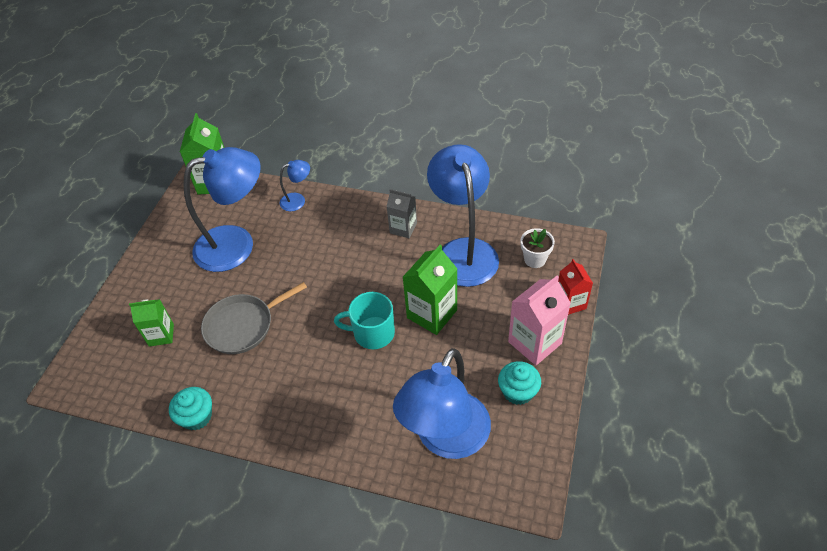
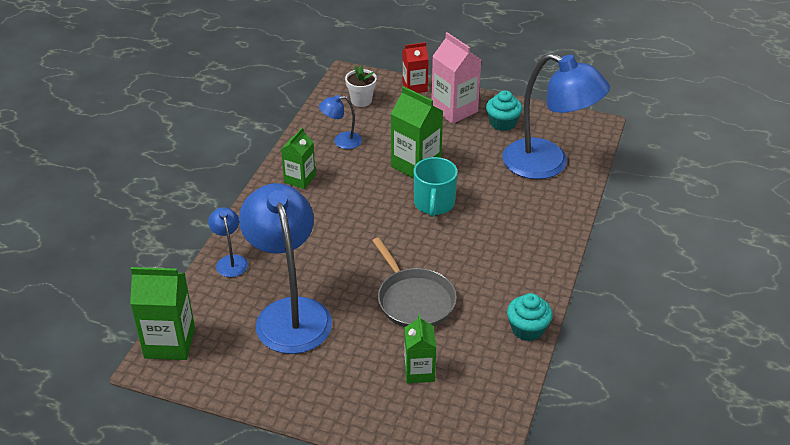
camera: 90 degrees left, 10 degrees down
(403, 228) = (299, 179): grey carton -> green carton
(463, 251) = (341, 141): blue lamp -> blue lamp, size x0.44

